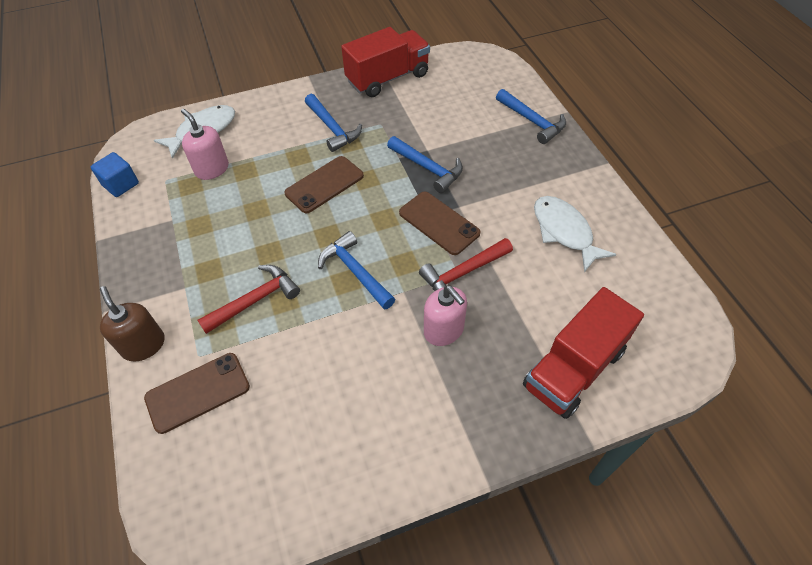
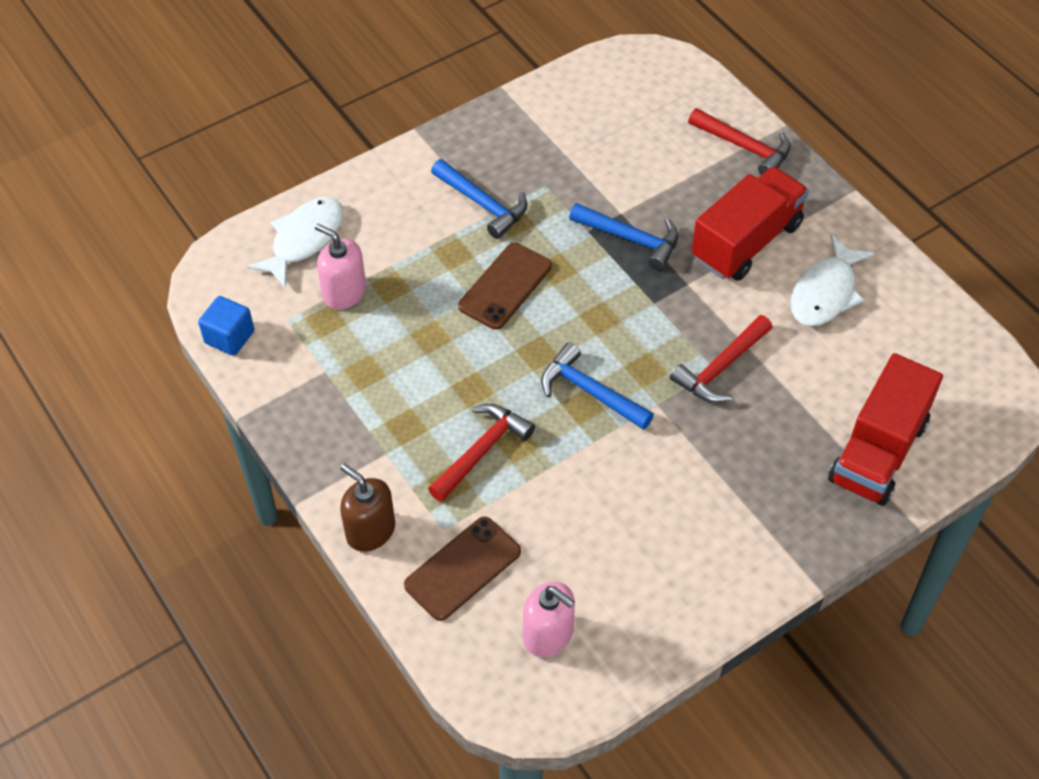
camera: 15 degrees left, 0 degrees up
(388, 78) = (529, 114): red truck -> red truck (746, 241)
(439, 223) = (670, 310): brown phone -> none
(444, 330) = (720, 440): pink soap dispenser -> pink soap dispenser (548, 634)
(532, 121) = (744, 147): blue hammer -> red hammer
(564, 232) = (825, 292): white fish -> white fish turned 105 degrees counterclockwise

